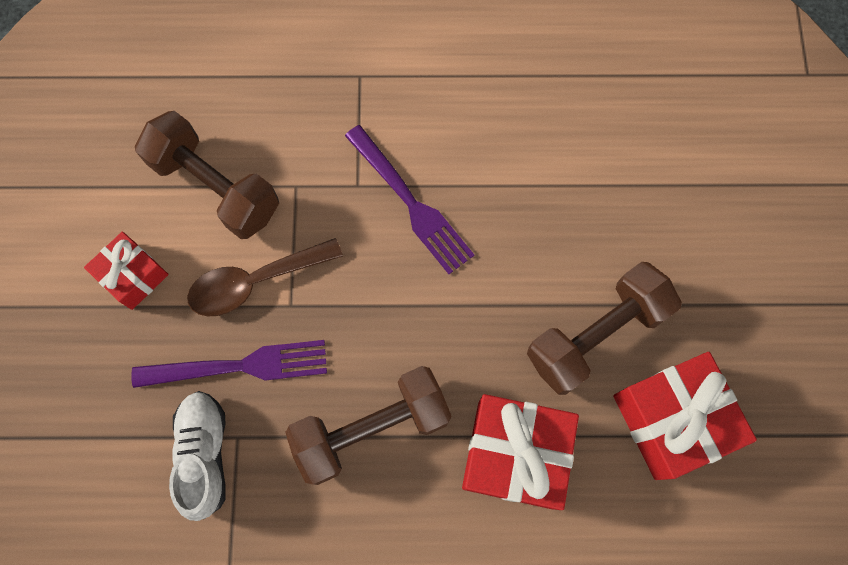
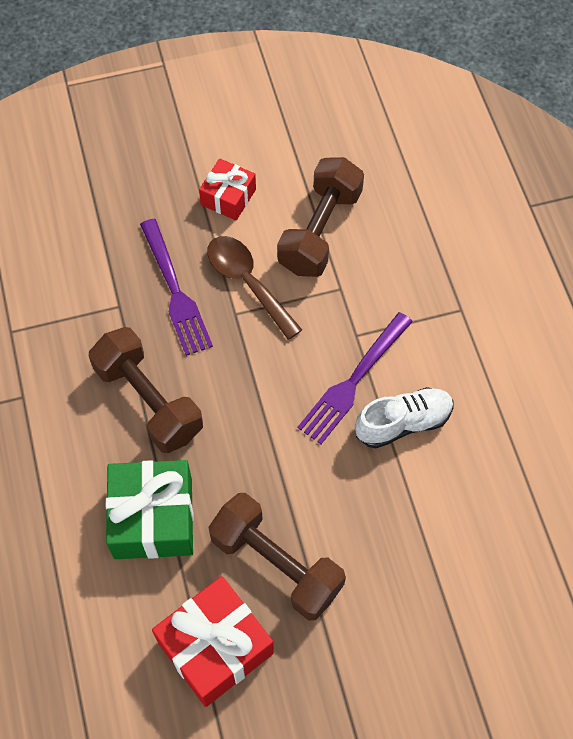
camera: 75 degrees right, 10 degrees down
(205, 454) = (101, 288): white shoe -> white shoe (403, 423)
(515, 454) = (153, 518): red gift -> green gift

